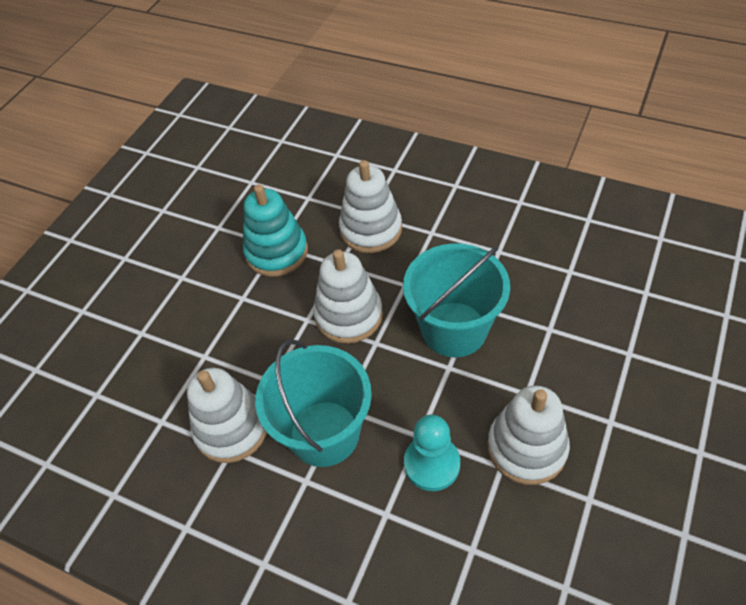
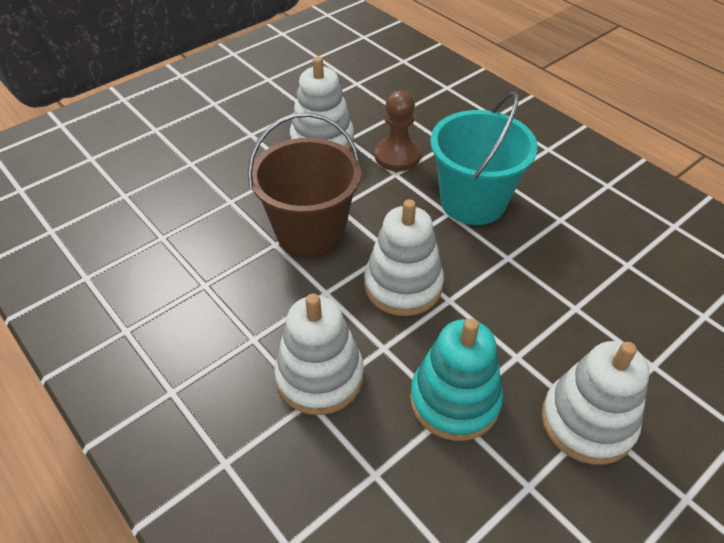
camera: 160 degrees left, 5 degrees down
(231, 428) = (557, 234): white stacking toy -> white stacking toy (587, 422)
(432, 464) = (397, 156): turquoise pawn -> brown pawn
(454, 329) = (310, 232): turquoise bucket -> brown bucket

